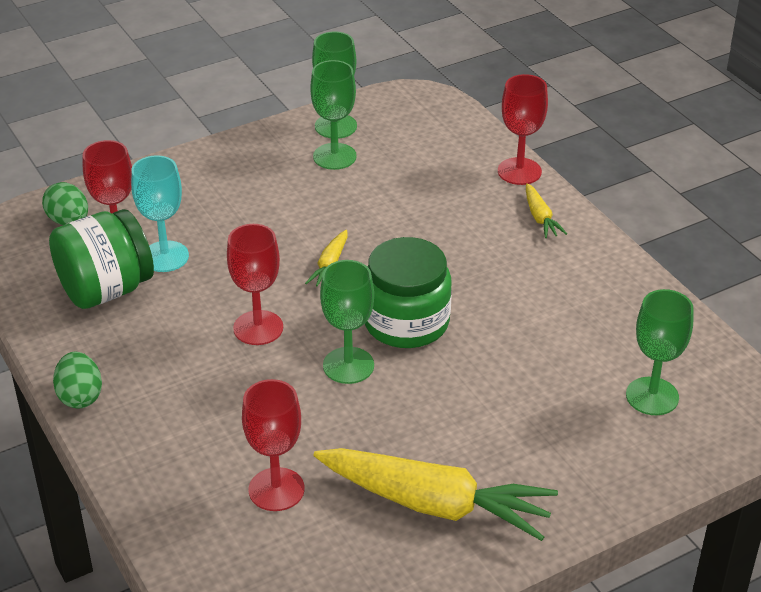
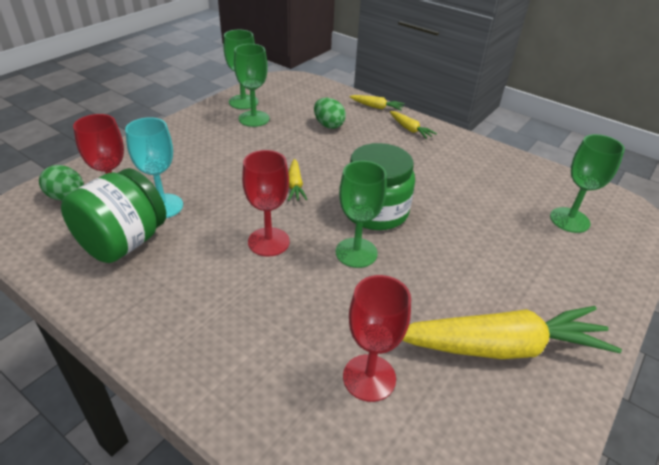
camera: 25 degrees left, 0 degrees up
(80, 396) = (139, 343): green egg -> green egg (328, 125)
(519, 171) = (377, 107): red goblet -> yellow carrot

